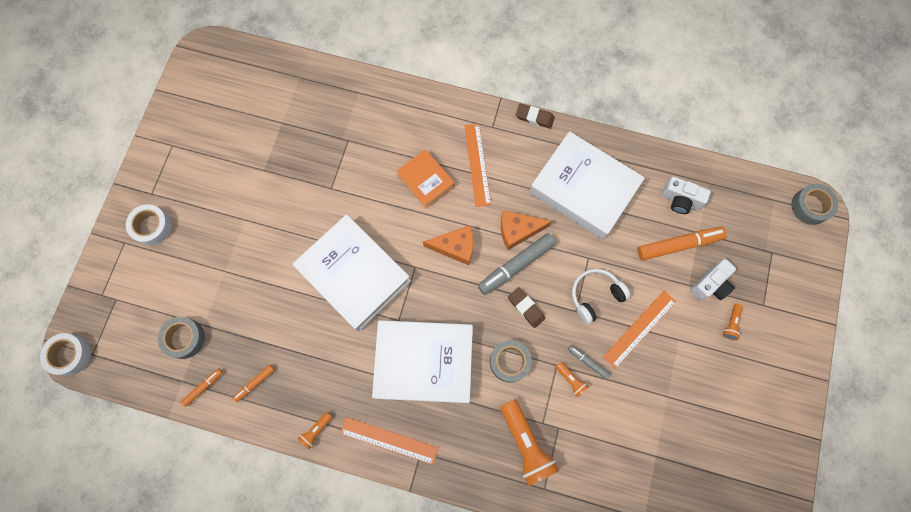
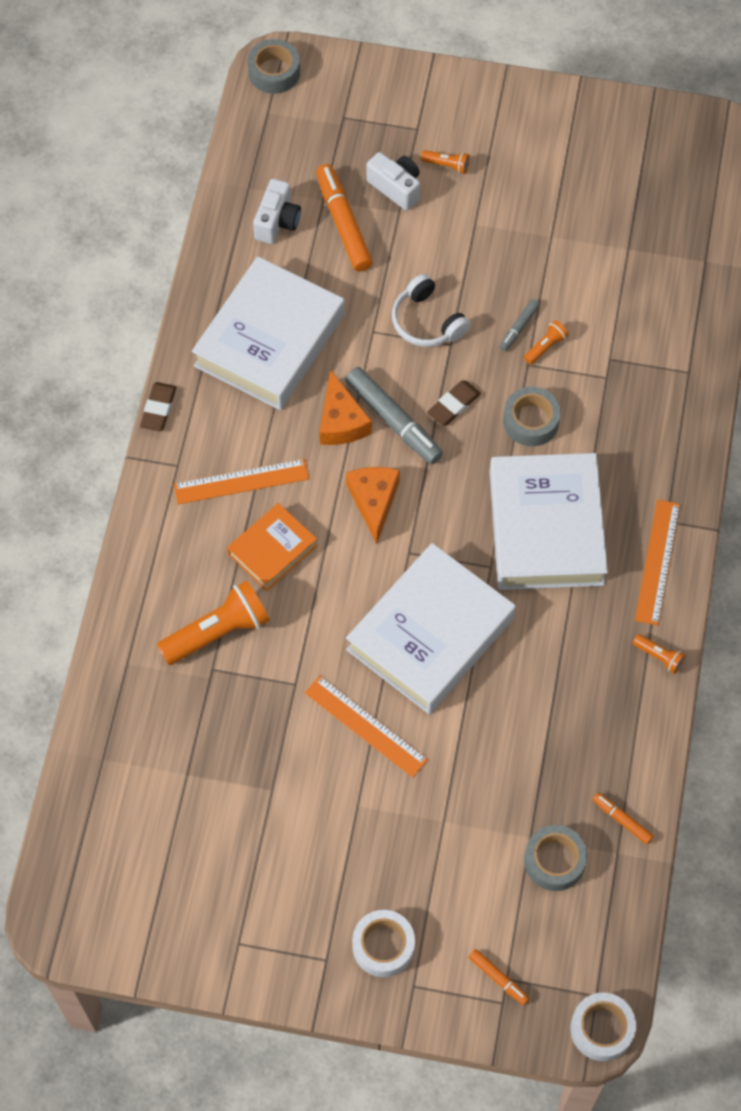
camera: 95 degrees left, 10 degrees down
(255, 383) = (606, 749): orange marker -> orange marker (498, 978)
(526, 444) = (636, 396): orange flashlight -> orange flashlight (218, 632)
(639, 329) = (466, 268): orange ruler -> orange ruler (366, 726)

